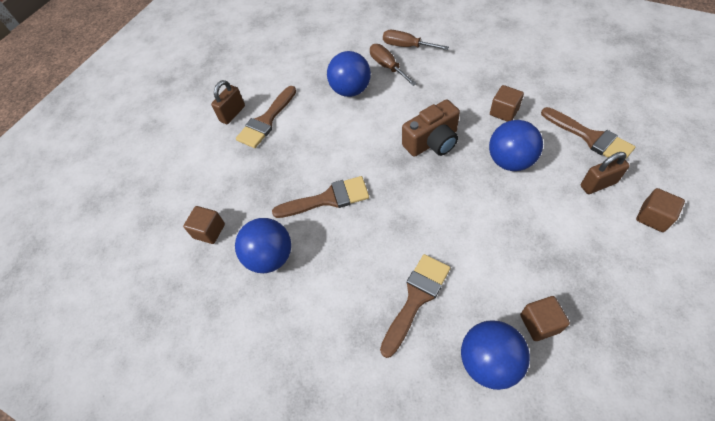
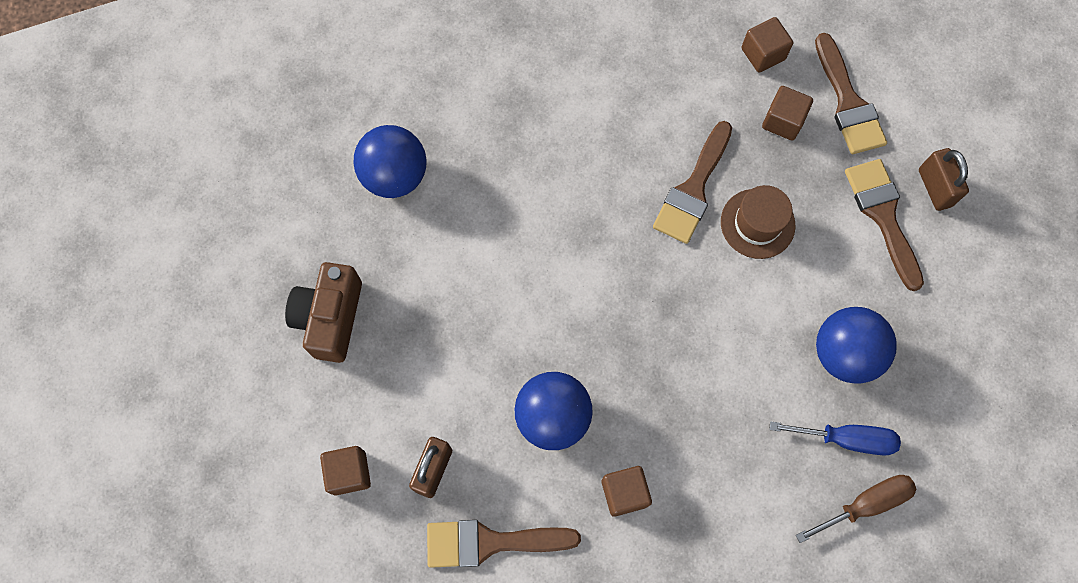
camera: 125 degrees right, 15 degrees up
(270, 257) = (674, 86): blue ball -> none
(319, 160) = (757, 223): none -> brown hat
(387, 66) = (846, 439): brown screwdriver -> blue screwdriver
(416, 298) = (503, 172): brown brush -> brown brush (848, 102)
(432, 142) = (662, 364): brown camera -> brown camera (330, 318)
(539, 323) = (378, 248): brown cube -> brown cube (783, 121)

